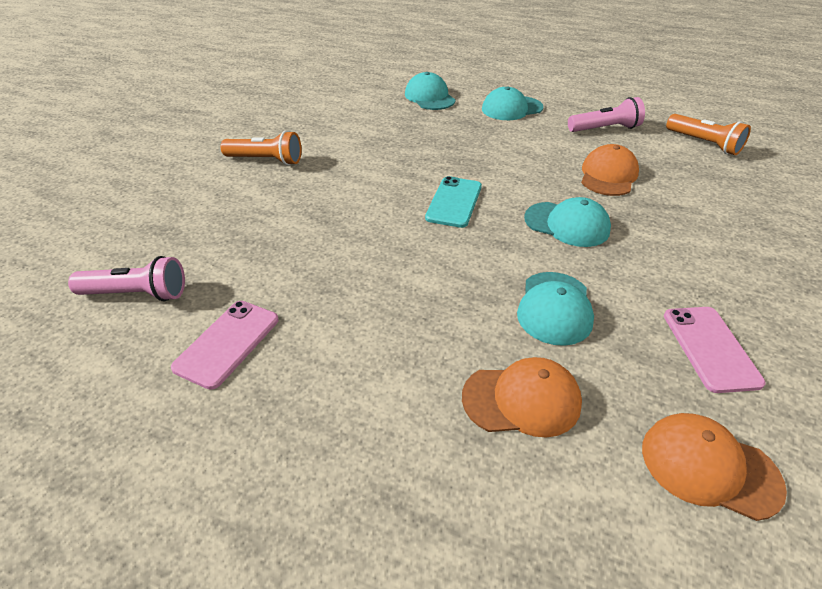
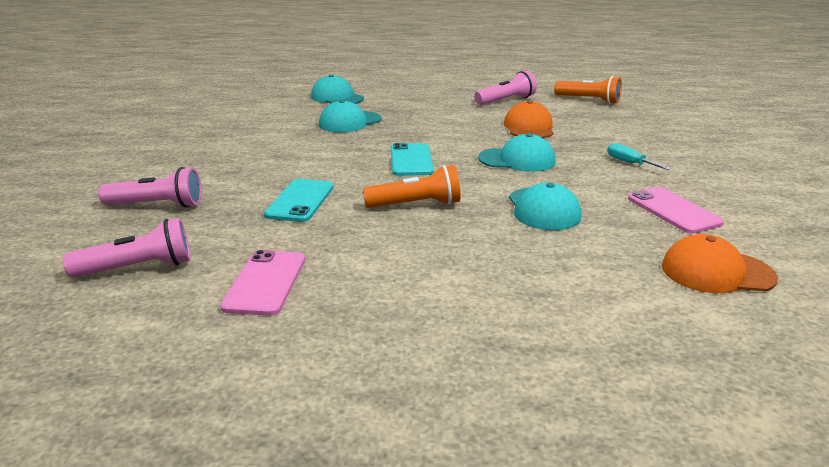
camera: 20 degrees left, 15 degrees down
(195, 216) = (158, 205): none -> pink flashlight
(266, 160) = (204, 157): orange flashlight -> orange flashlight (416, 205)
(317, 238) = (300, 201): none -> turquoise phone
(511, 108) = (418, 97): turquoise cap -> turquoise cap (350, 122)
(522, 400) = (556, 265): orange cap -> none
(698, 256) = (629, 163): none -> turquoise screwdriver

